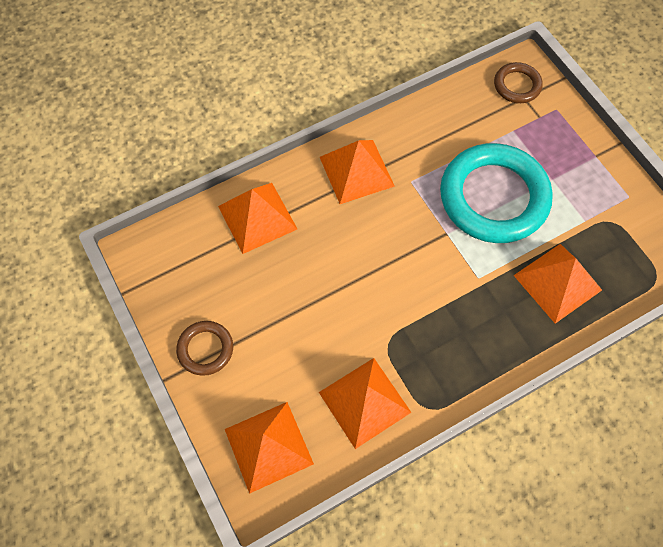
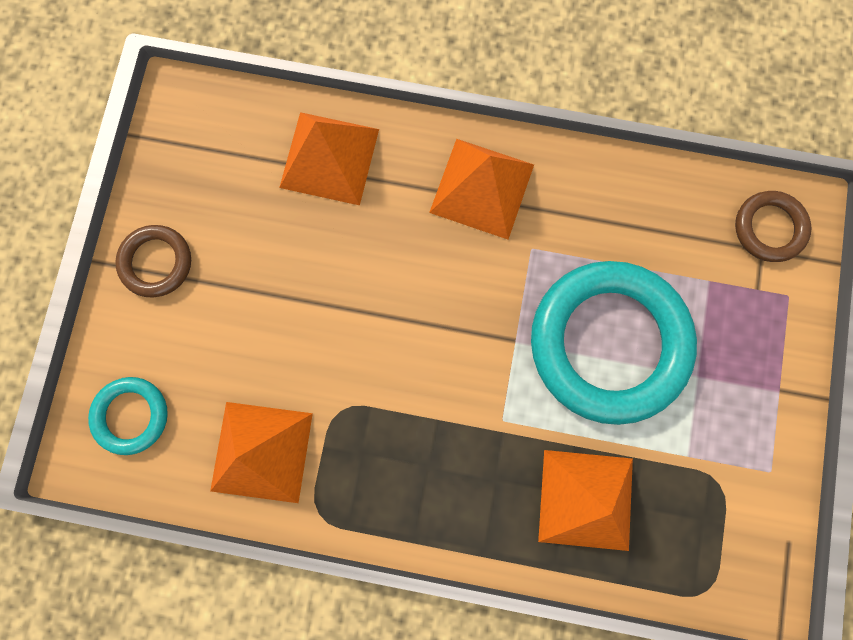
camera: 40 degrees right, 15 degrees up
(269, 446) = (132, 415): orange pyramid -> turquoise ring

